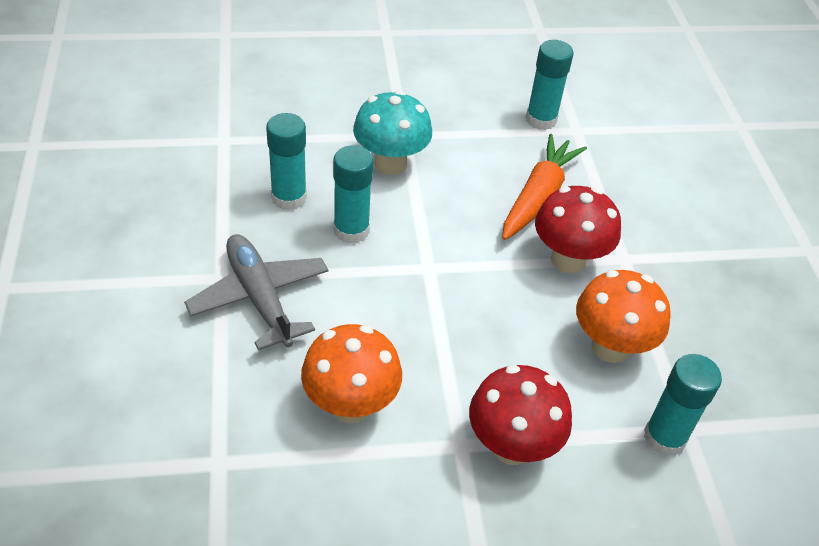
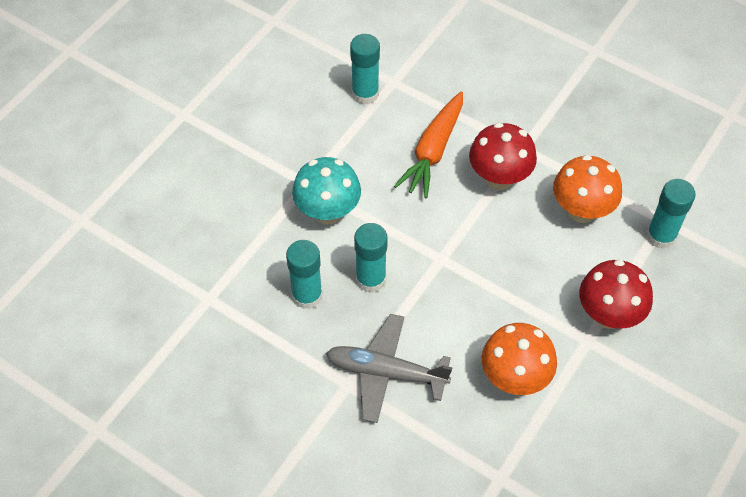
camera: 45 degrees left, 10 degrees up
(538, 196) = (433, 151): orange carrot -> orange carrot turned 135 degrees counterclockwise

